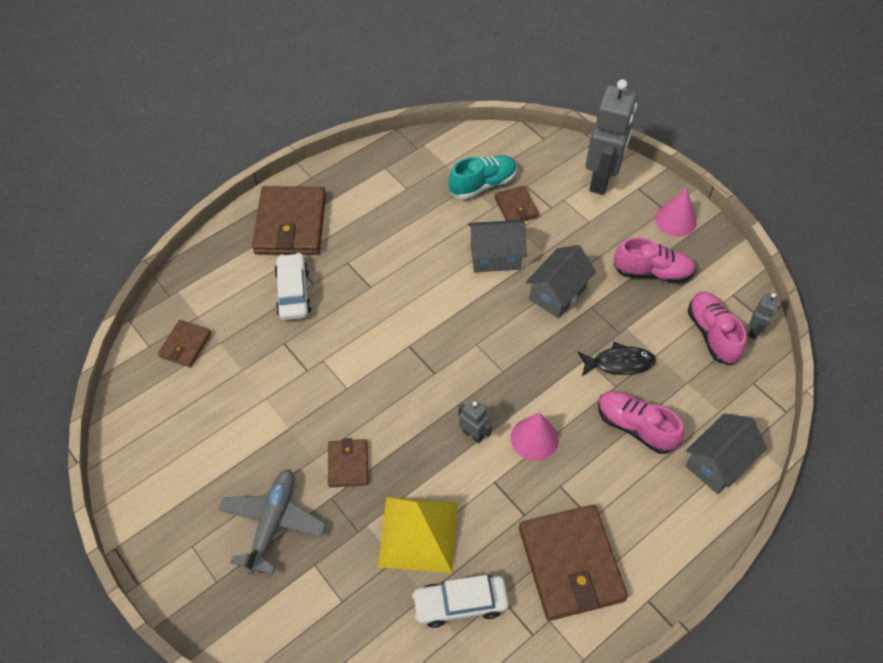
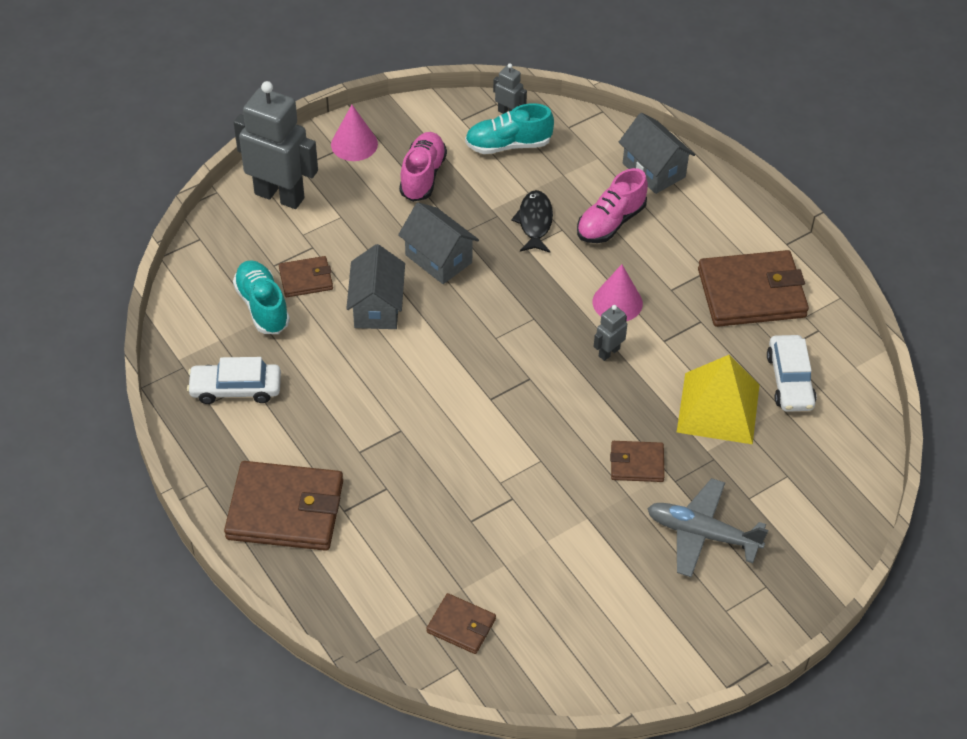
camera: 85 degrees left, 5 degrees down
(293, 292) = (397, 509): white car -> white car (236, 389)
(712, 334) = (508, 145): pink shoe -> turquoise shoe

